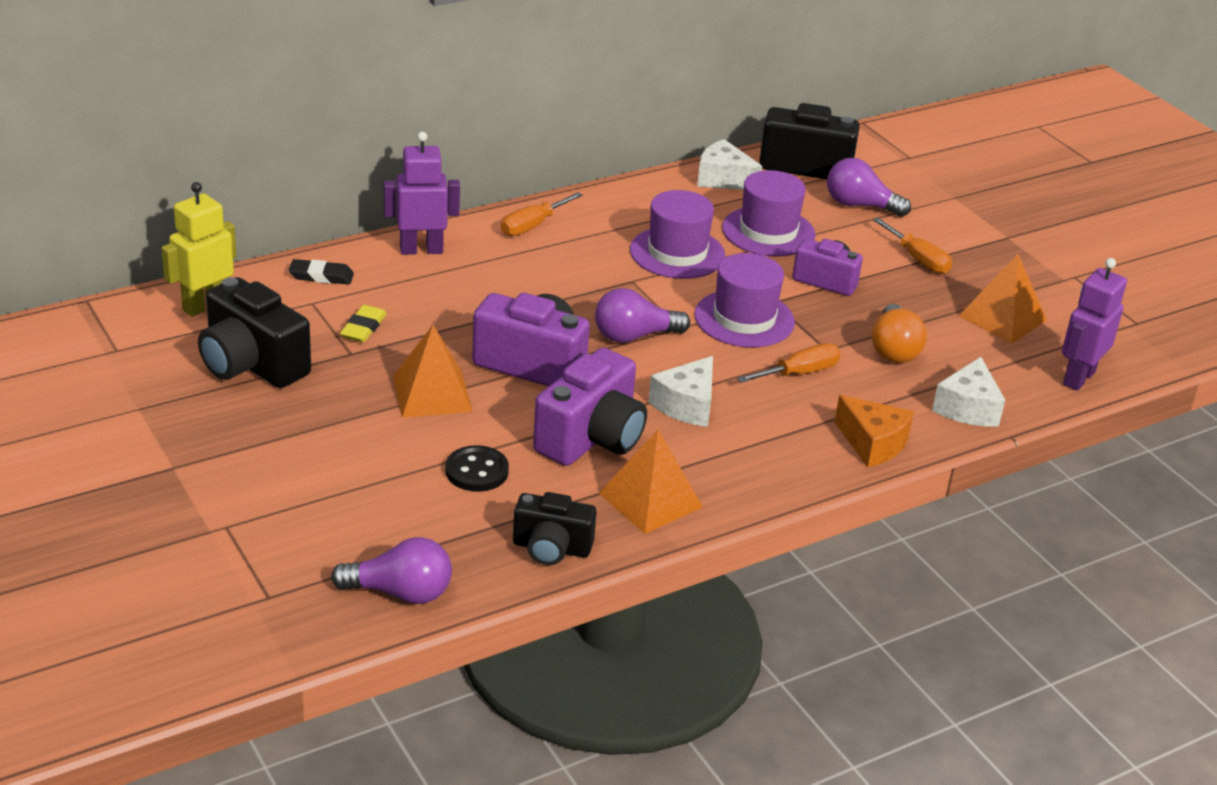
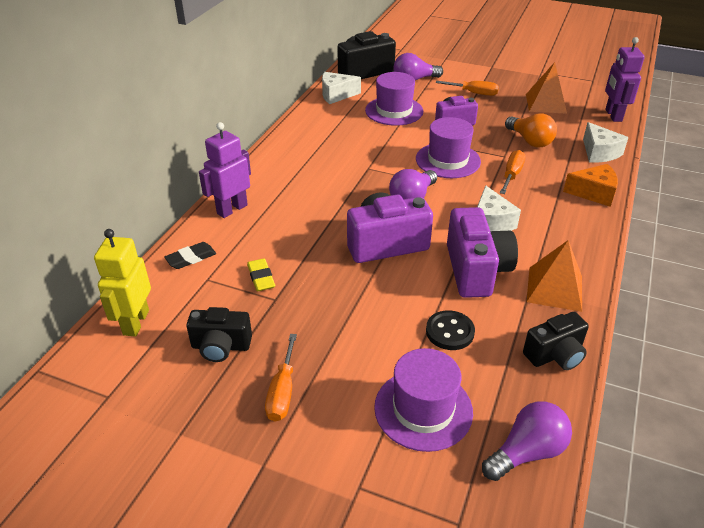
camera: 35 degrees left, 5 degrees up
(251, 364) = (221, 346): black camera -> black camera, size x0.63
(432, 393) = (357, 296): orange pyramid -> none
(532, 226) = (276, 164): orange screwdriver -> orange screwdriver (282, 392)
(677, 253) = (368, 142): purple hat -> purple hat (423, 409)

